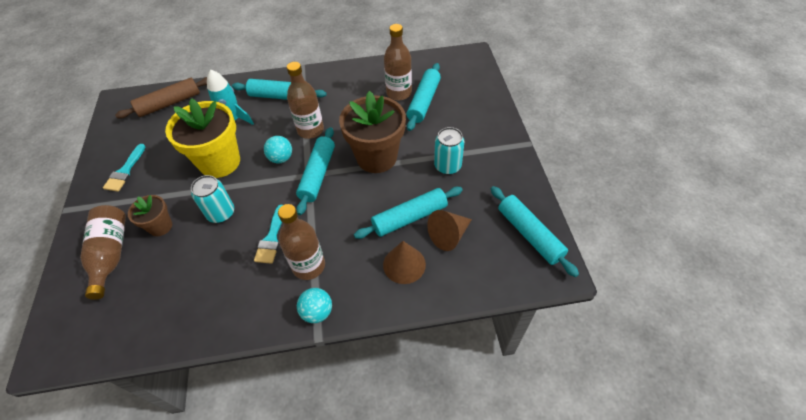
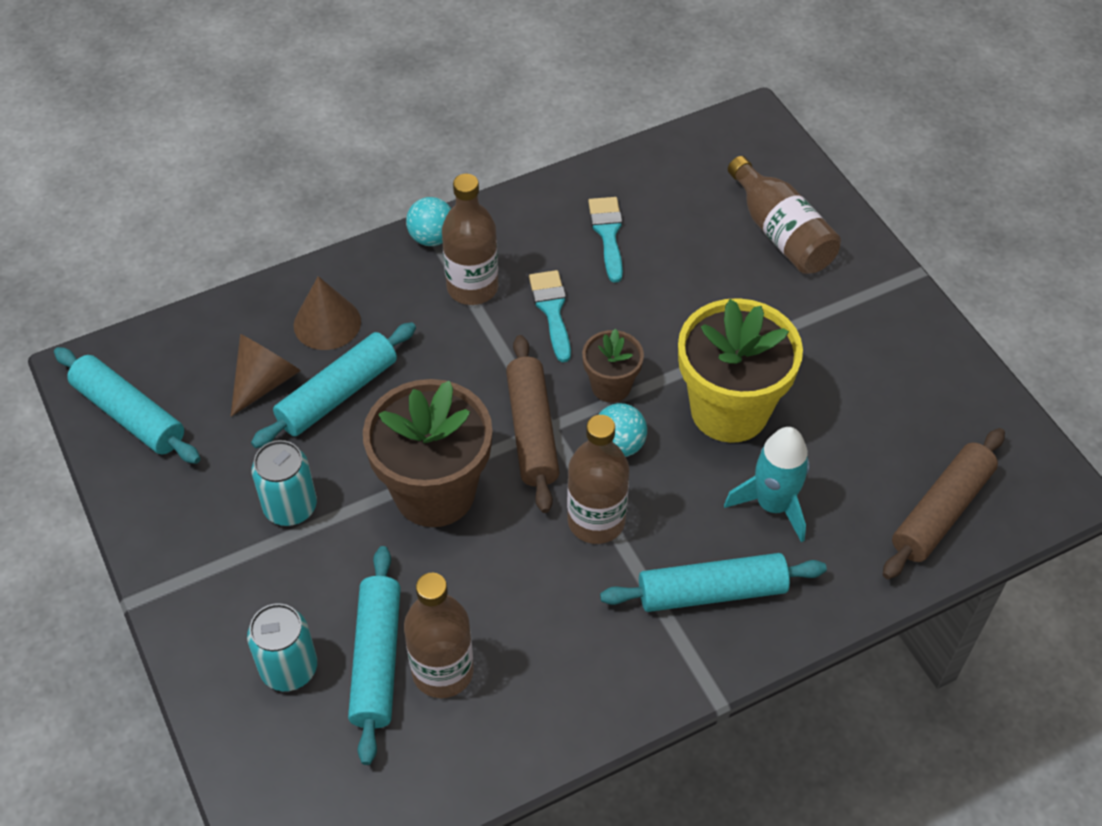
camera: 160 degrees right, 0 degrees up
(125, 171) = (887, 353): turquoise brush -> turquoise brush (607, 234)
(160, 226) = (741, 285): brown flower pot -> brown flower pot (611, 386)
(221, 213) = (659, 326): turquoise can -> turquoise can (289, 668)
(318, 174) = (532, 431): turquoise rolling pin -> brown rolling pin

